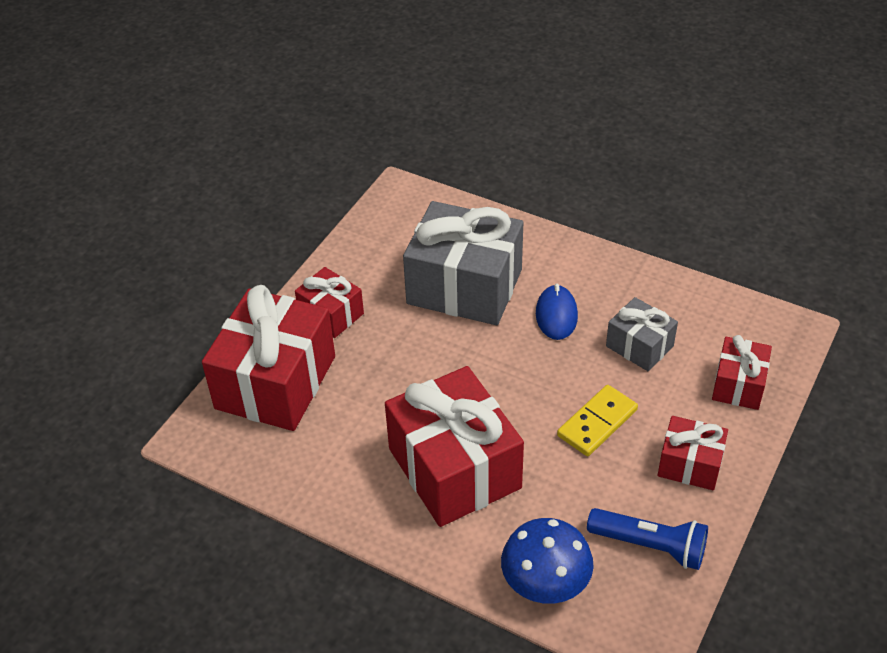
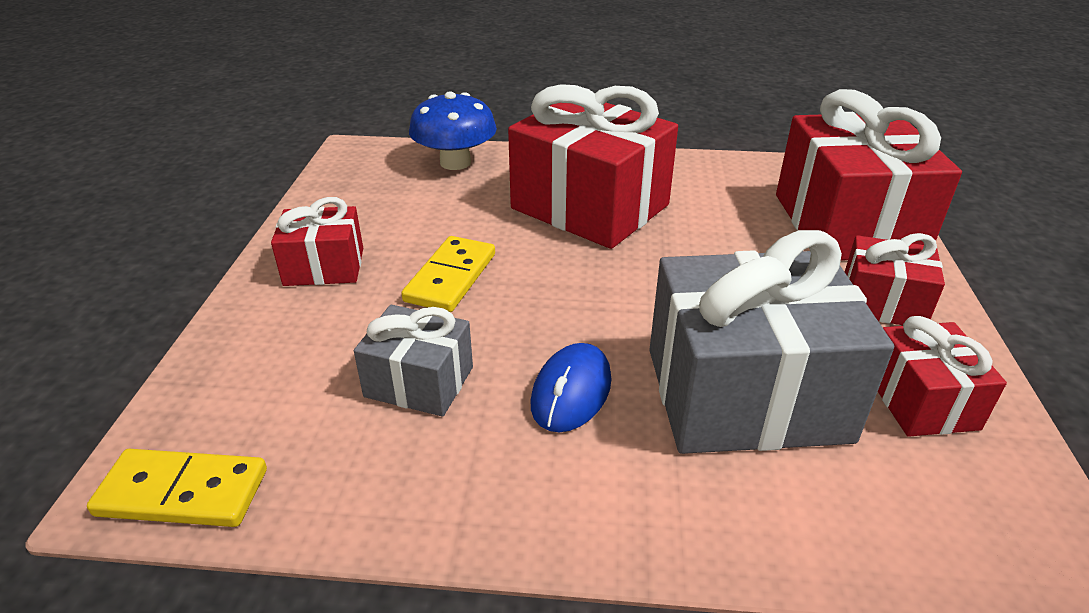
camera: 155 degrees right, 10 degrees down
(556, 315) = (571, 392): blue mouse -> blue mouse turned 45 degrees clockwise
(650, 546) = (362, 200): blue flashlight -> none
(738, 385) = (253, 368): red gift -> red gift (921, 401)
(768, 321) = (183, 492): none -> yellow domino

